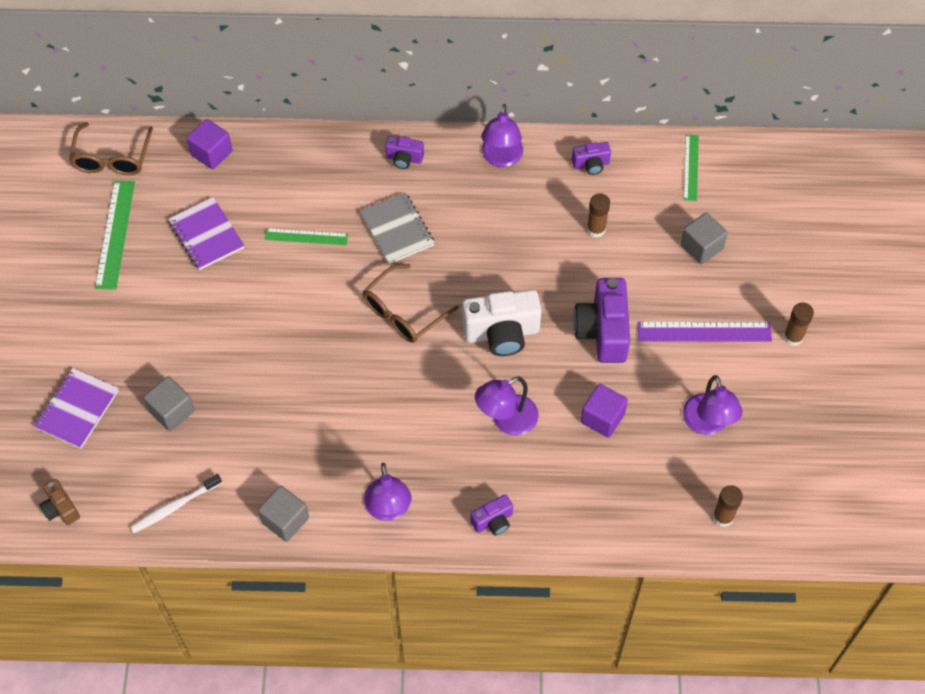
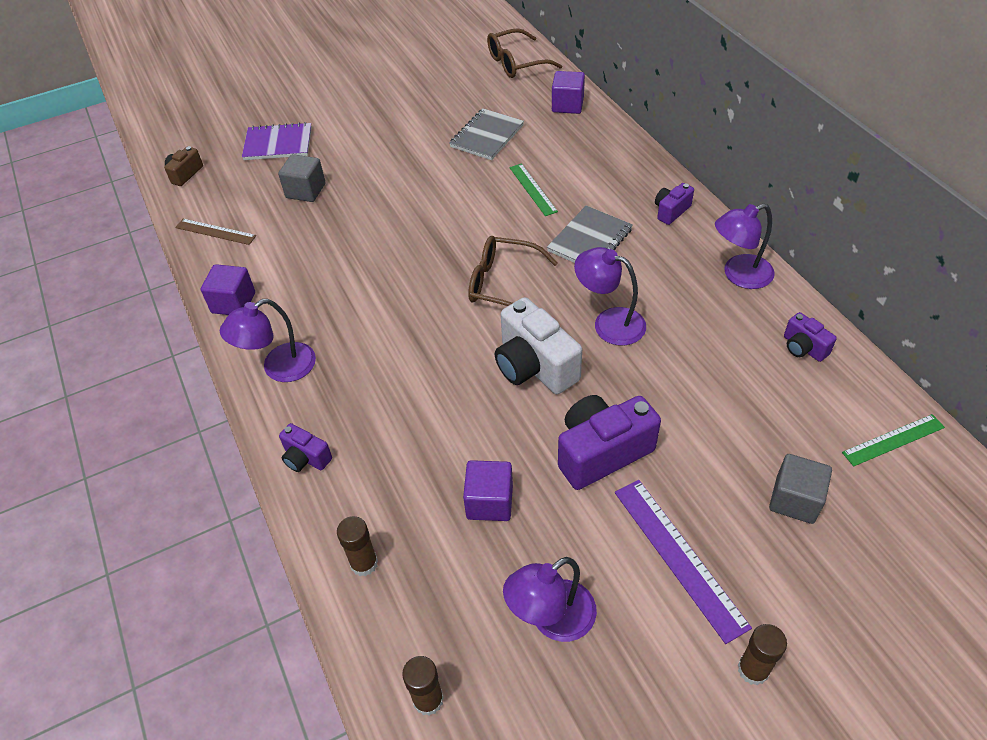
camera: 65 degrees right, 10 degrees down
(115, 234) = (449, 93): green ruler -> none
(175, 506) = (215, 231): white toothbrush -> brown ruler
(206, 235) = (487, 136): purple notebook -> grey notebook
(285, 520) = (233, 303): grey cube -> purple cube
(404, 159) = (671, 211): purple camera -> purple camera turned 60 degrees clockwise
(506, 420) = (433, 416): purple lamp -> purple lamp (609, 322)
(596, 229) = (726, 388): brown glue stick -> brown glue stick (364, 563)

